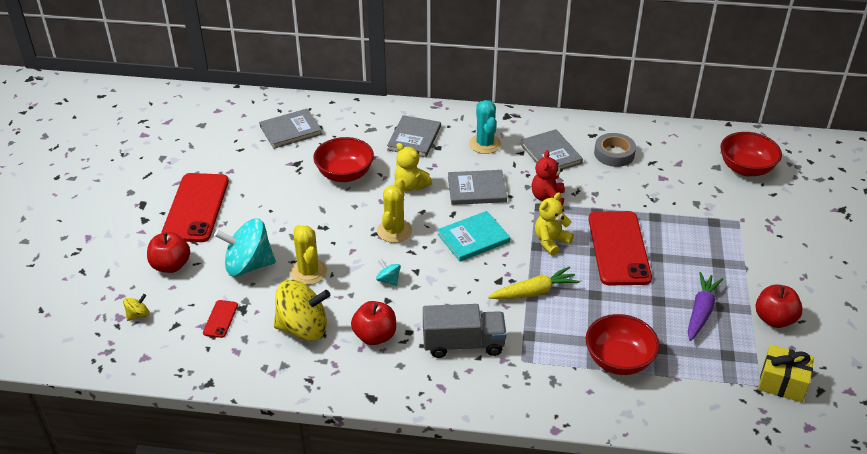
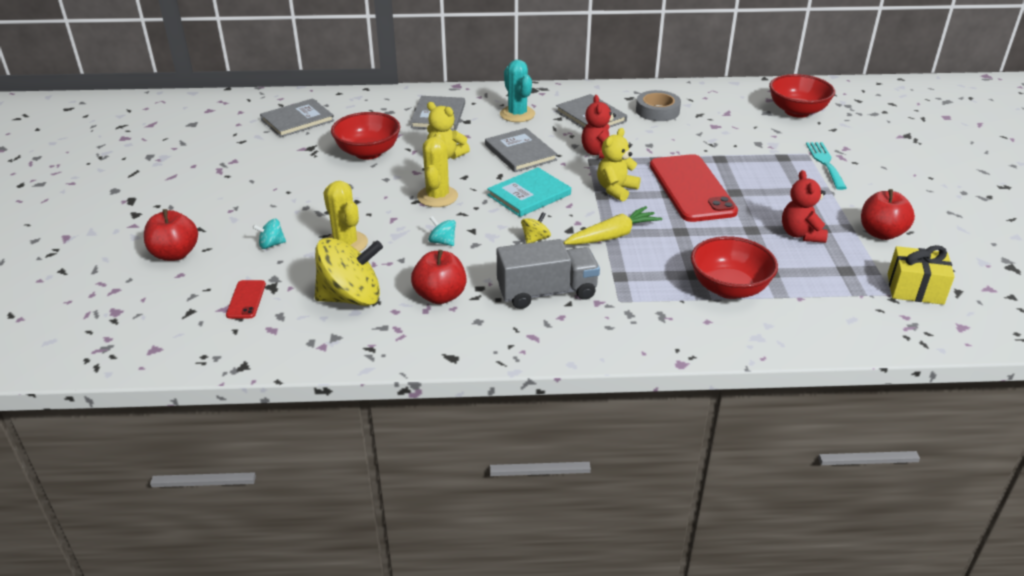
camera: 10 degrees left, 5 degrees down
(138, 315) = (140, 307): yellow spinning top -> yellow spinning top (535, 239)
(196, 208) = (198, 197): red phone -> none
(248, 265) = (271, 244): turquoise spinning top -> turquoise spinning top, size x0.44
(477, 189) = (520, 153): grey book -> grey book turned 75 degrees clockwise
(701, 311) = (801, 234): purple carrot -> red teddy bear
(751, 233) = (825, 163): none -> turquoise fork

